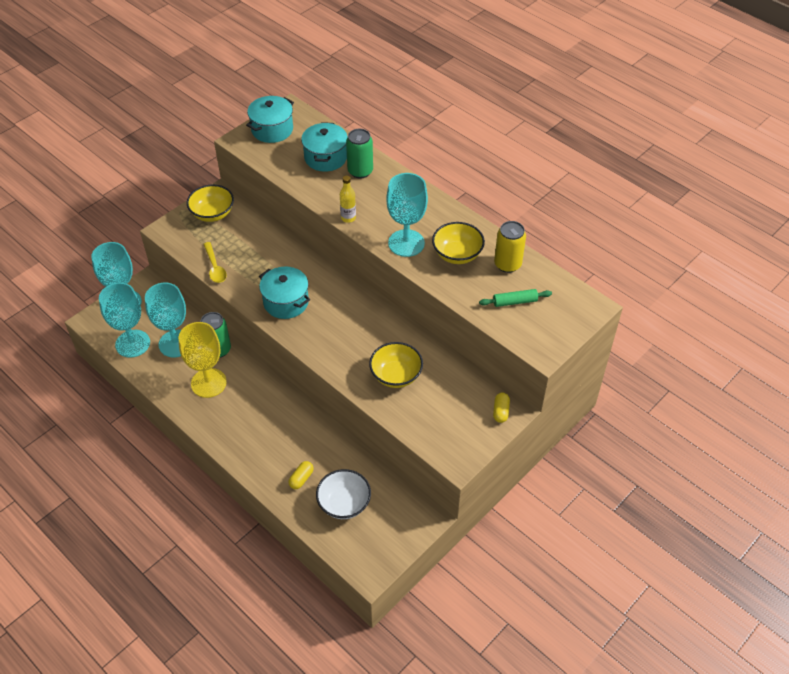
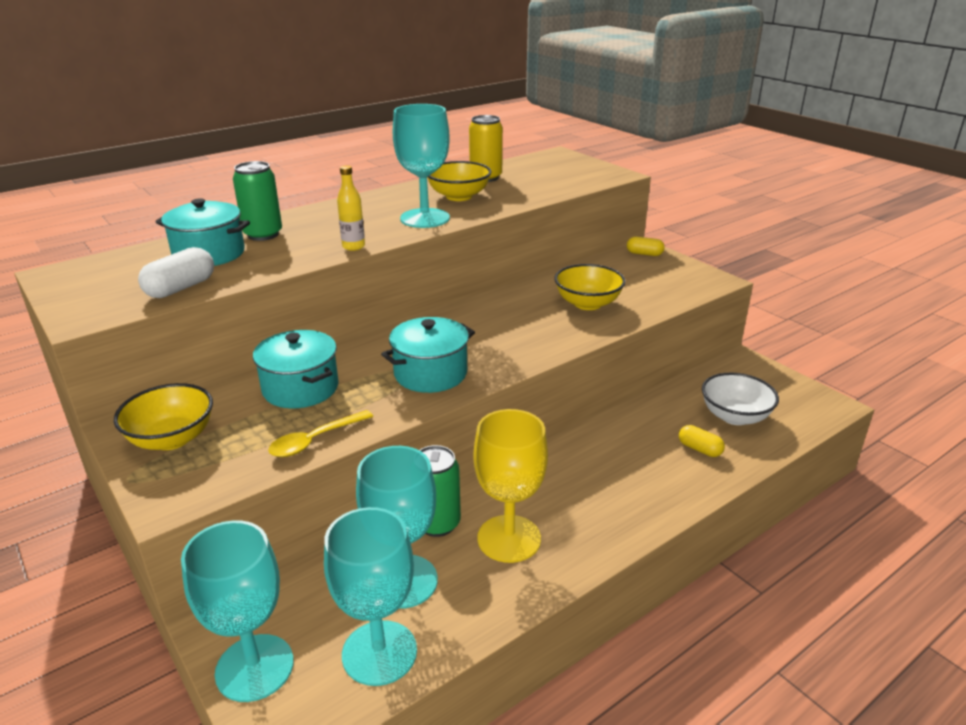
camera: 80 degrees left, 20 degrees down
(215, 267) = (315, 440): yellow spoon -> yellow spoon turned 150 degrees clockwise
(272, 130) = (91, 289): turquoise pot -> turquoise pot (300, 388)
(278, 162) = (181, 288): none -> white capsule
(515, 302) = (543, 179): green rolling pin -> none

